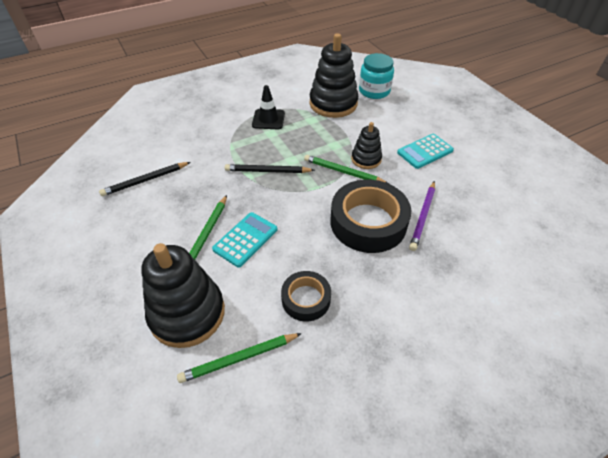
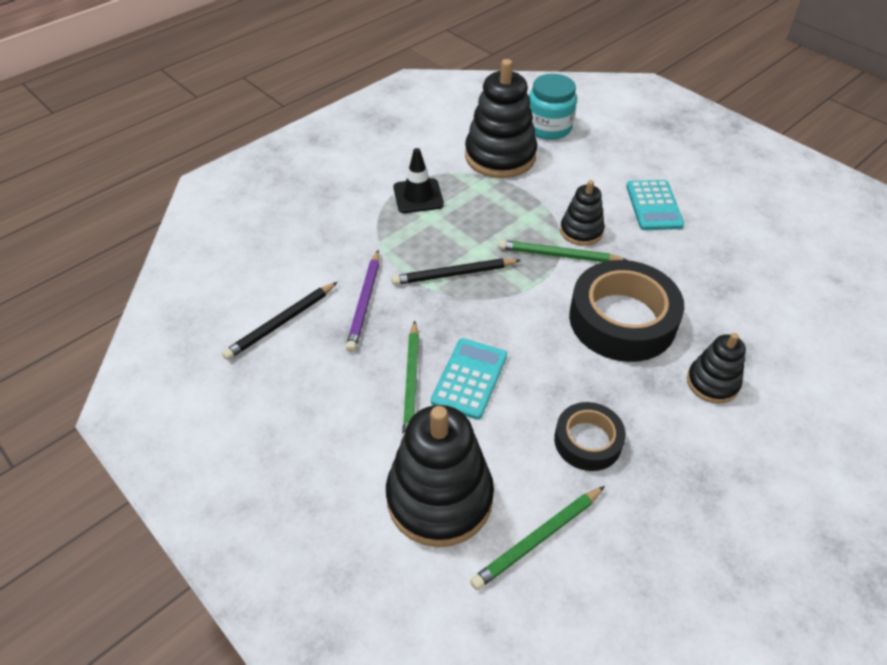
camera: 15 degrees left, 0 degrees up
(415, 279) = (712, 382): none -> black stacking toy
(423, 216) = (688, 297): purple pencil -> purple pencil (364, 303)
(425, 151) = (653, 206): turquoise calculator -> turquoise calculator turned 45 degrees counterclockwise

